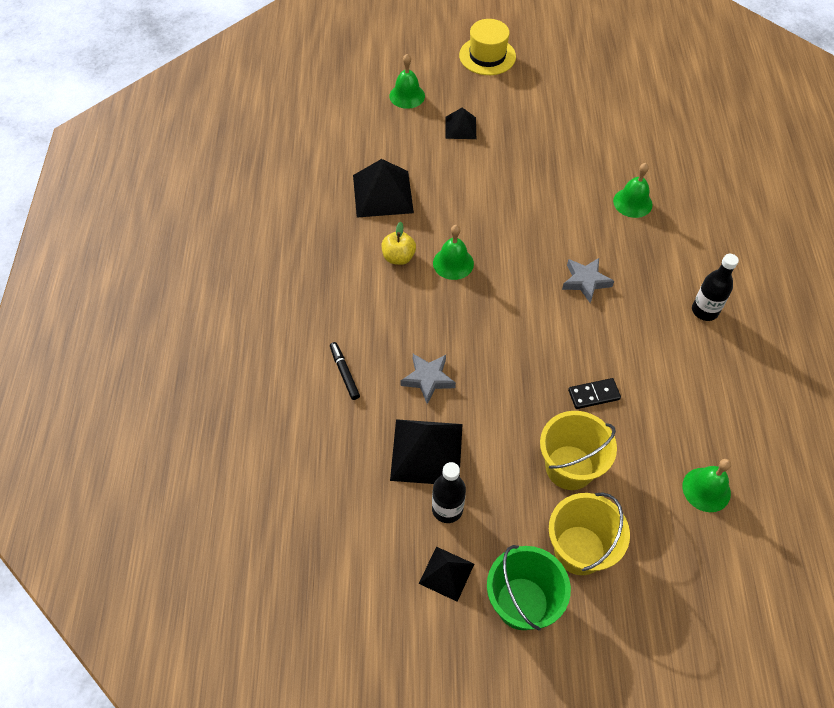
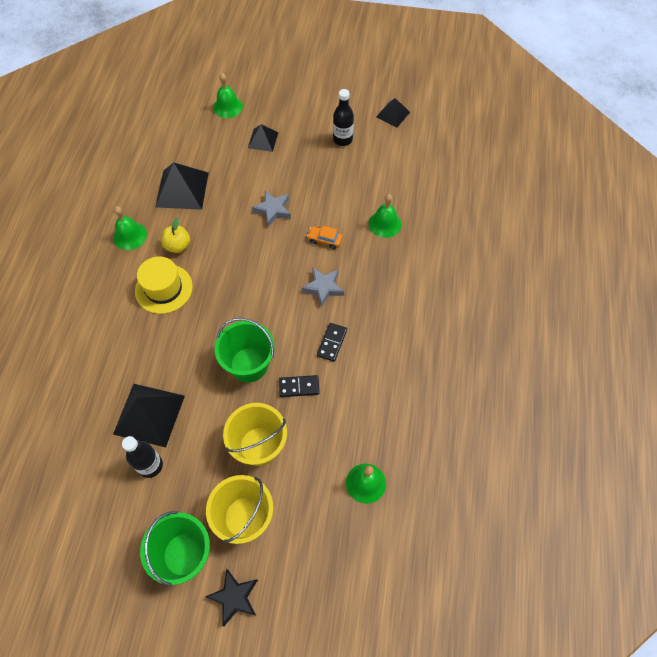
camera: 10 degrees right, 5 degrees up
(344, 373) = (105, 338): black marker -> none
(428, 379) = (169, 353): grey star -> grey star (273, 210)
(446, 573) = (133, 519): black pyramid -> black pyramid (393, 114)
(453, 263) = (220, 257): green bell -> green bell (130, 236)
(487, 56) = (304, 80): yellow hat -> yellow hat (163, 288)
(527, 378) = (249, 364): none -> green bucket
(569, 229) = (325, 240): none -> orange car
(596, 642) = (234, 597): none -> black star
(616, 341) = (332, 343): none -> black domino
(704, 311) = (415, 327): black bottle -> black bottle (342, 139)

